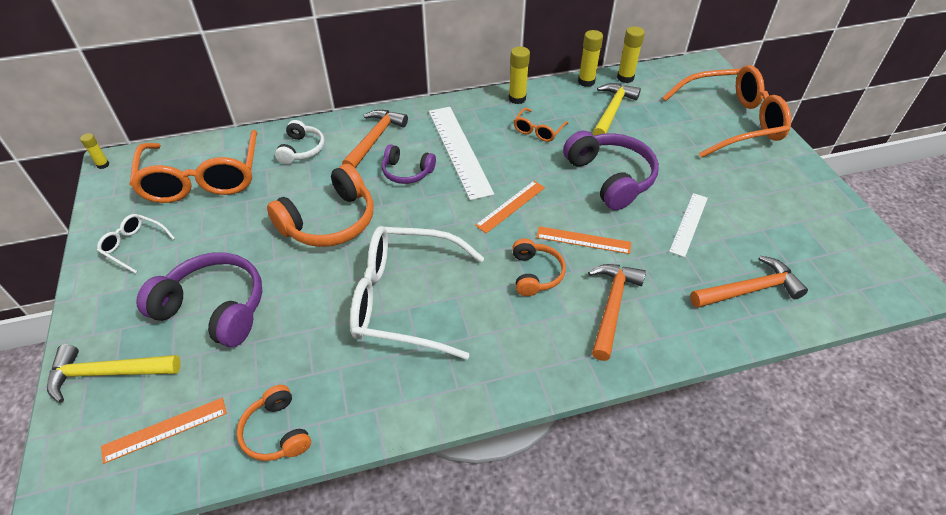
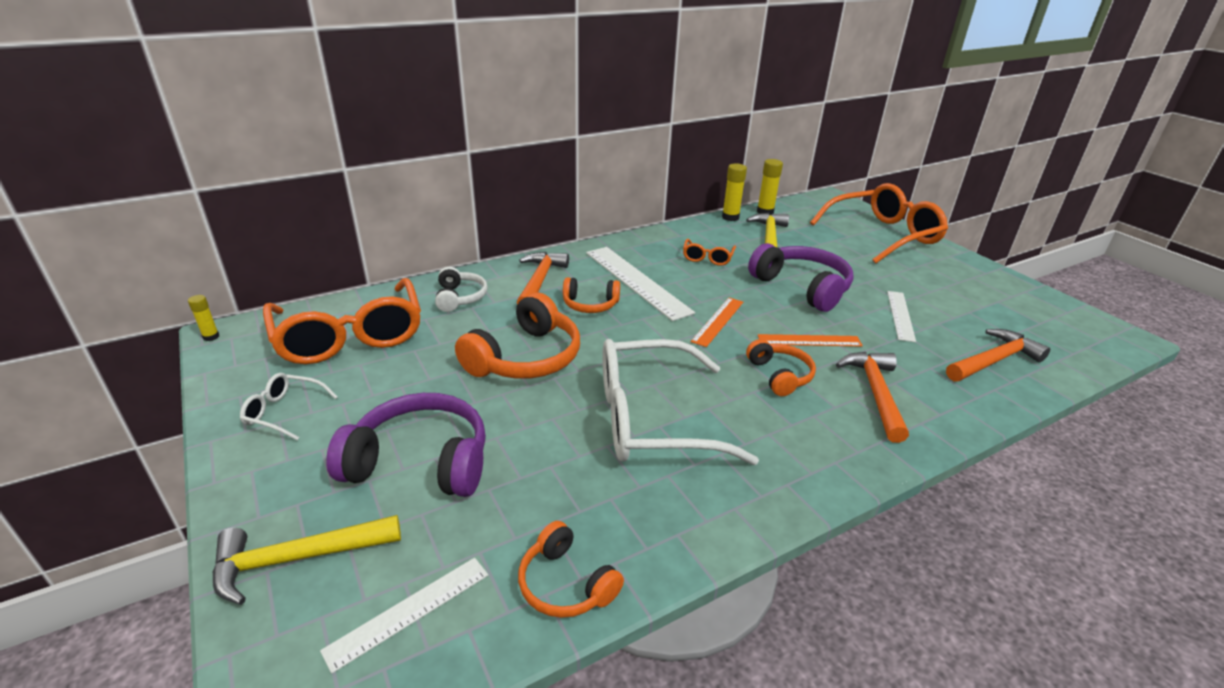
camera: 15 degrees left, 15 degrees down
(165, 429) = (409, 611): orange ruler -> white ruler
(407, 172) = (590, 304): purple headphones -> orange headphones
(517, 99) = (671, 235): yellow glue stick -> none

